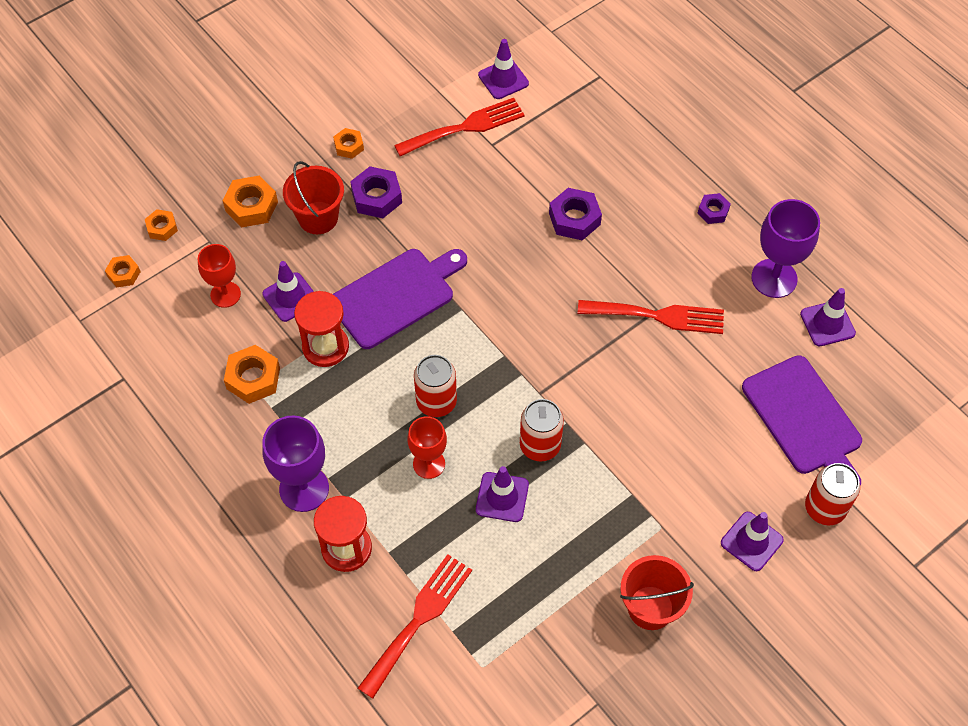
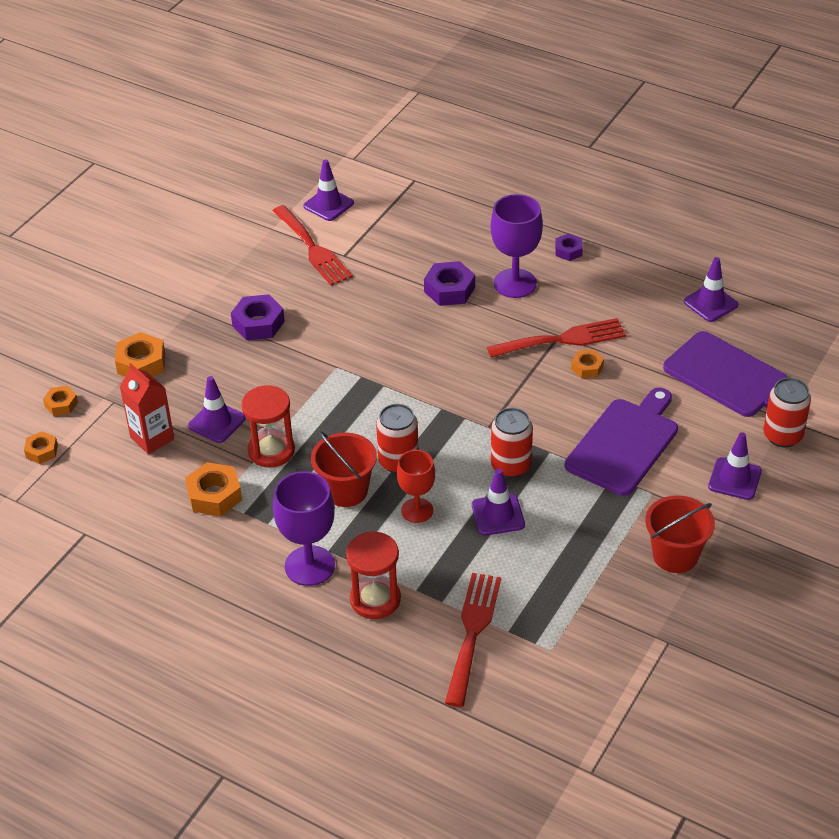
camera: 20 degrees left, 15 degrees down
(225, 294) = (152, 438): red goblet -> red carton
(318, 218) = (210, 354): red bucket -> red bucket (346, 490)
(349, 146) = (211, 292): orange nut -> orange nut (587, 367)
(396, 296) = (317, 392): purple cutting board -> purple cutting board (625, 443)
(465, 127) = (313, 249): red fork -> red fork turned 105 degrees clockwise
(774, 278) = (647, 284): purple goblet -> purple goblet (515, 283)

